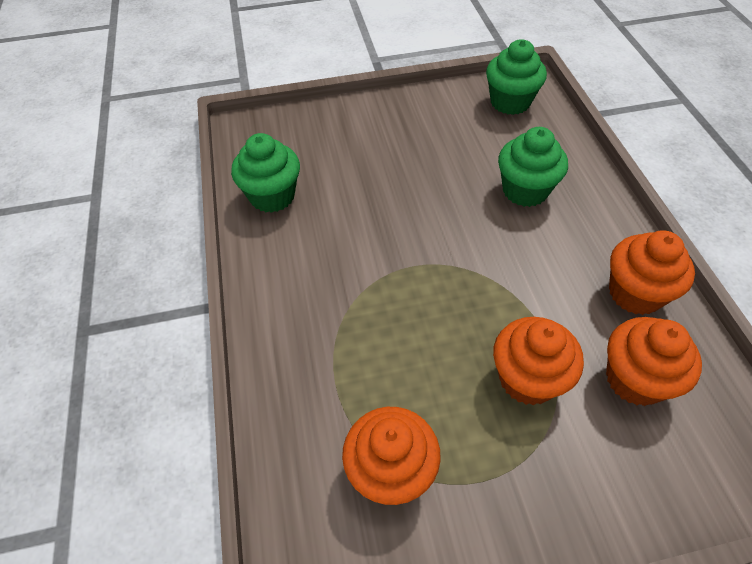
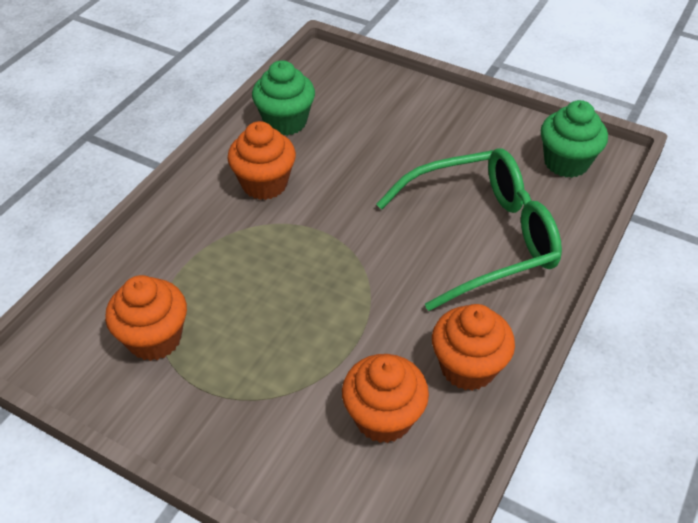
camera: 40 degrees right, 5 degrees down
(525, 190) = (481, 237): green cupcake -> green glasses
(527, 379) = (306, 357): orange cupcake -> orange cupcake (264, 184)

